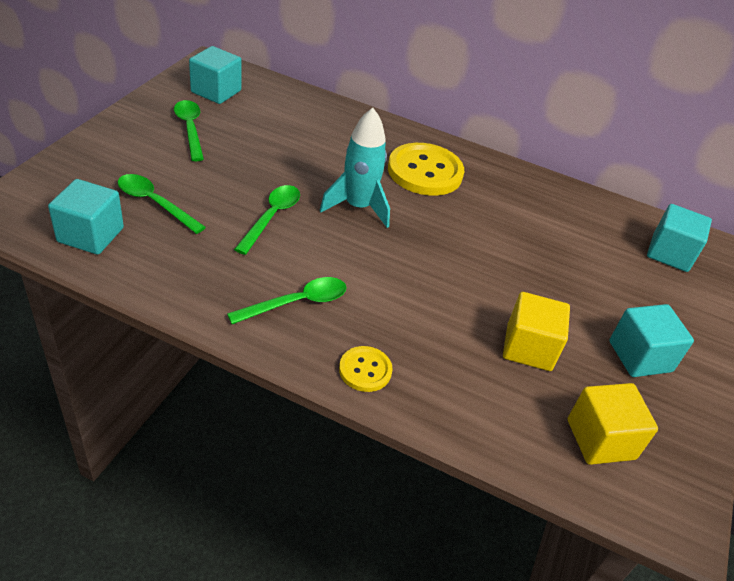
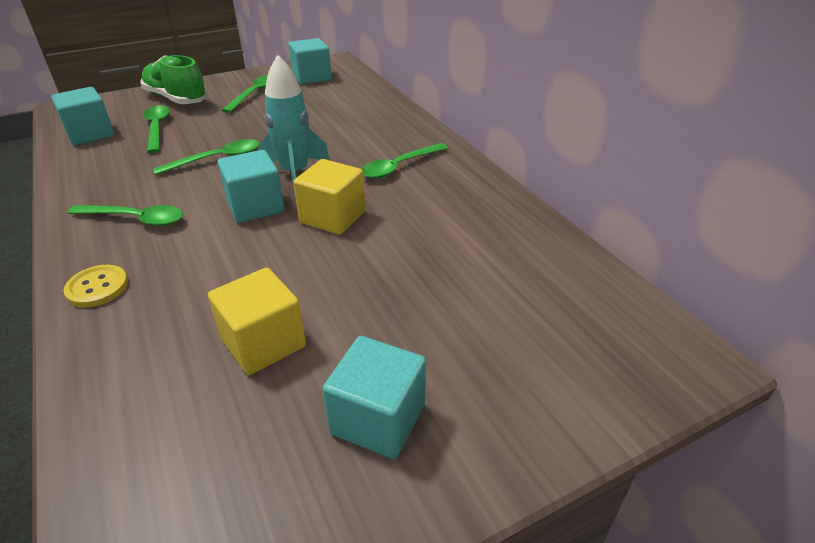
camera: 45 degrees right, 5 degrees down
(113, 159) = (176, 99): none -> green shoe
(425, 172) = (399, 167): yellow button -> green spoon
(600, 439) = (190, 475): yellow cube -> yellow cube (333, 217)
(669, 253) = (594, 333): turquoise cube -> turquoise cube (255, 206)

